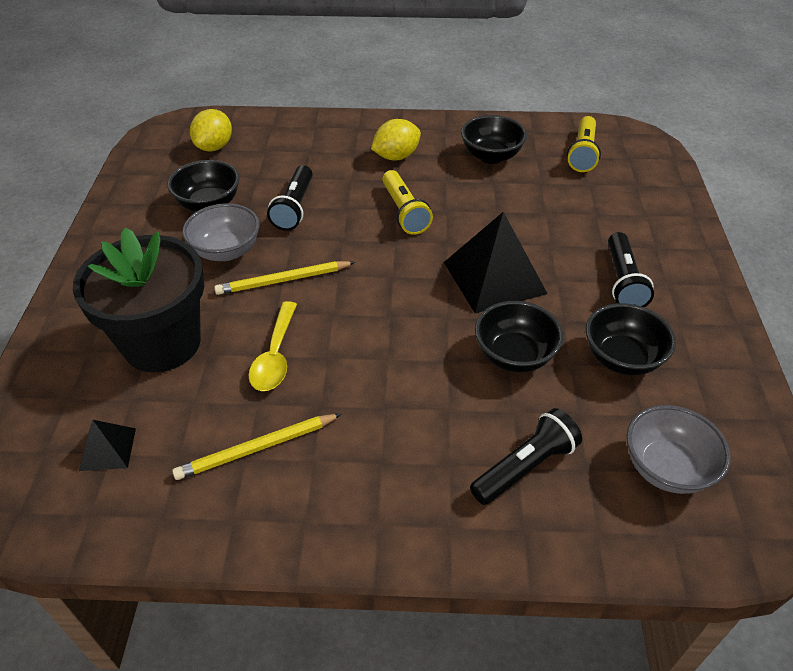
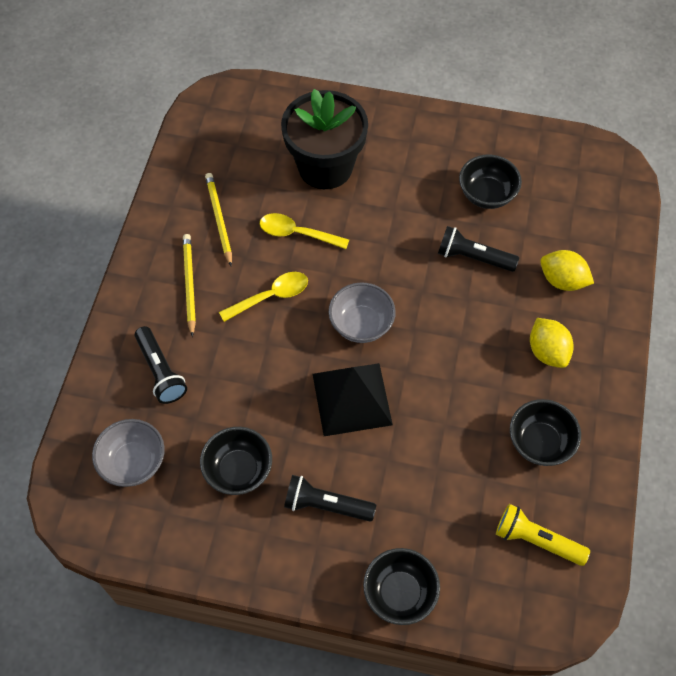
camera: 100 degrees right, 15 degrees up
(108, 449) = (240, 143): black pyramid -> none
(214, 147) = (578, 199): yellow lemon -> yellow lemon (562, 280)
(226, 251) = (421, 206): grey bowl -> grey bowl (361, 324)
(283, 280) = (377, 243): yellow pencil -> yellow pencil (189, 284)
(378, 367) = (271, 296): none -> yellow spoon
(404, 212) = (455, 344): yellow flashlight -> none
(514, 355) = (260, 391): black bowl -> black bowl (400, 593)

